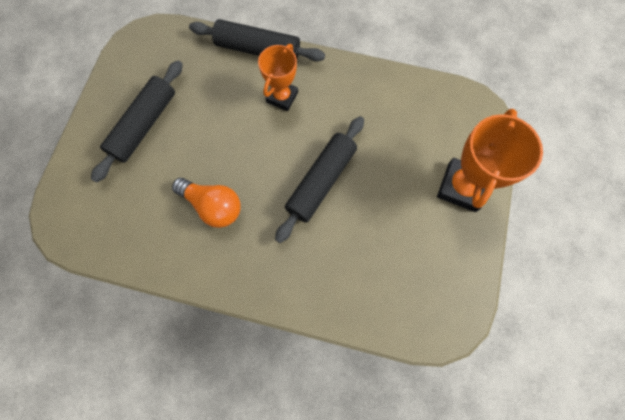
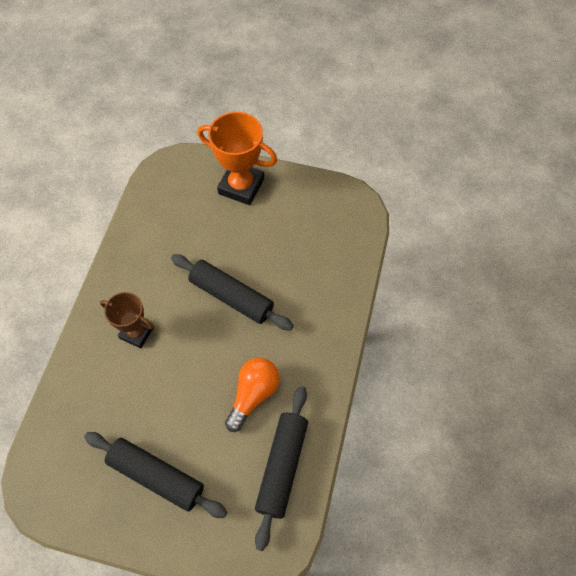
camera: 90 degrees left, 10 degrees down
(258, 49) = (74, 359): black rolling pin -> black rolling pin (282, 467)
(282, 97) = (136, 333): orange trophy -> brown trophy

